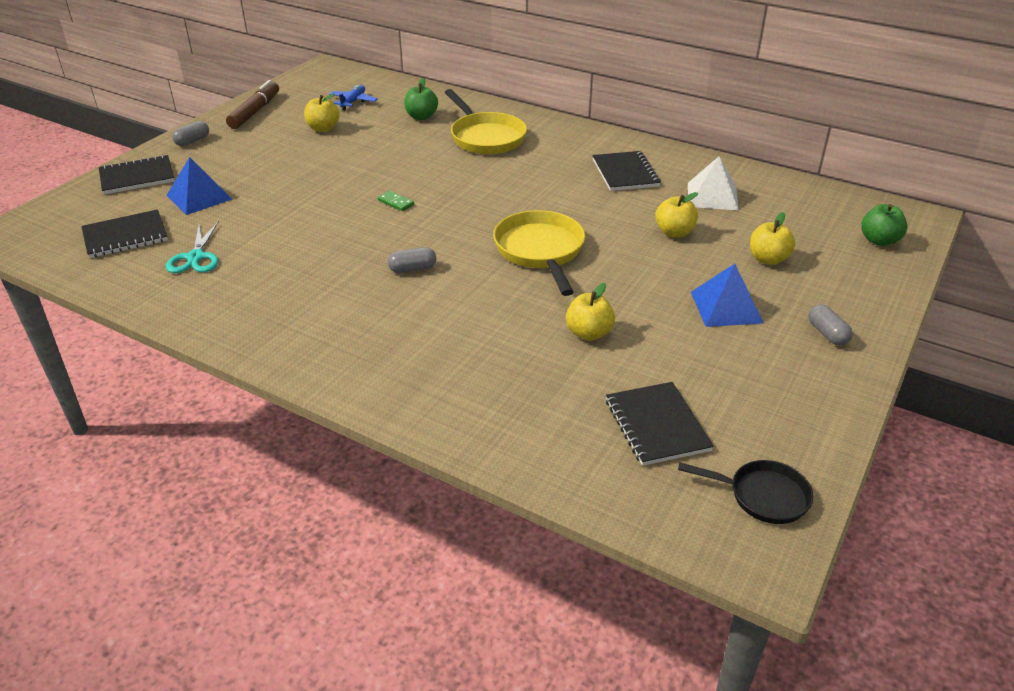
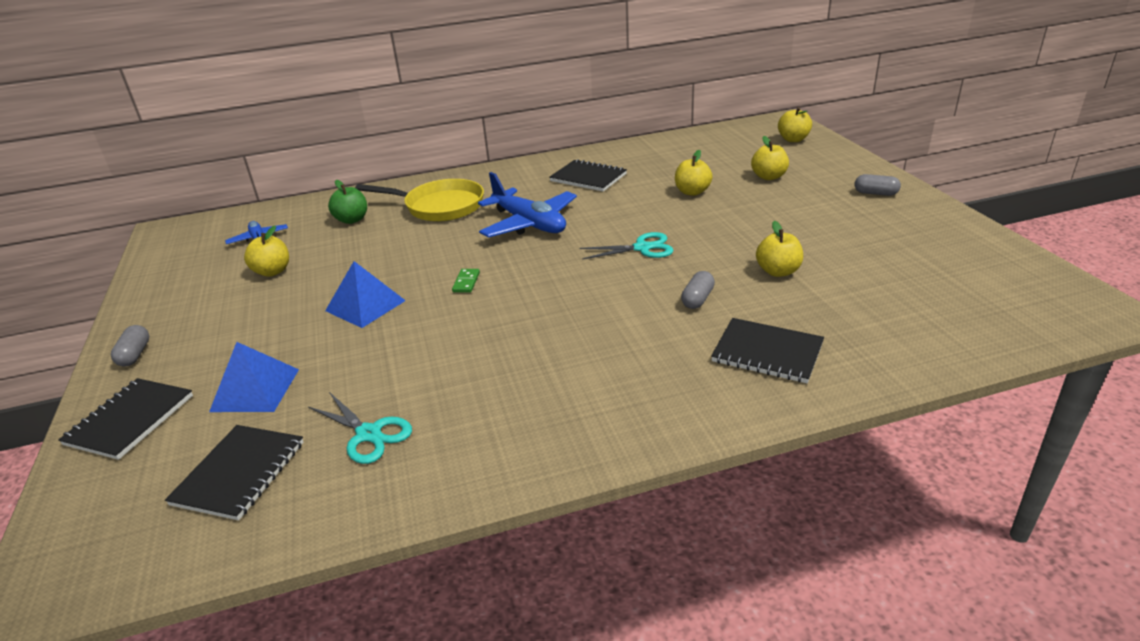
camera: 45 degrees left, 5 degrees down
(255, 112) = (160, 296): brown marker -> none
(396, 202) = (466, 282): green domino -> green domino turned 75 degrees counterclockwise
(412, 269) = (583, 313): grey capsule -> grey capsule (697, 299)
(511, 185) = (529, 224): none -> blue plane
(540, 251) = (642, 248): yellow pan -> turquoise scissors
(657, 425) = (921, 290): black notebook -> black notebook (767, 352)
(712, 196) = (666, 163): white pyramid -> none
(726, 307) = (807, 211): blue pyramid -> blue pyramid (365, 305)
(762, 496) = (1034, 284): black pan -> none
(879, 240) = (793, 139): green apple -> yellow apple

